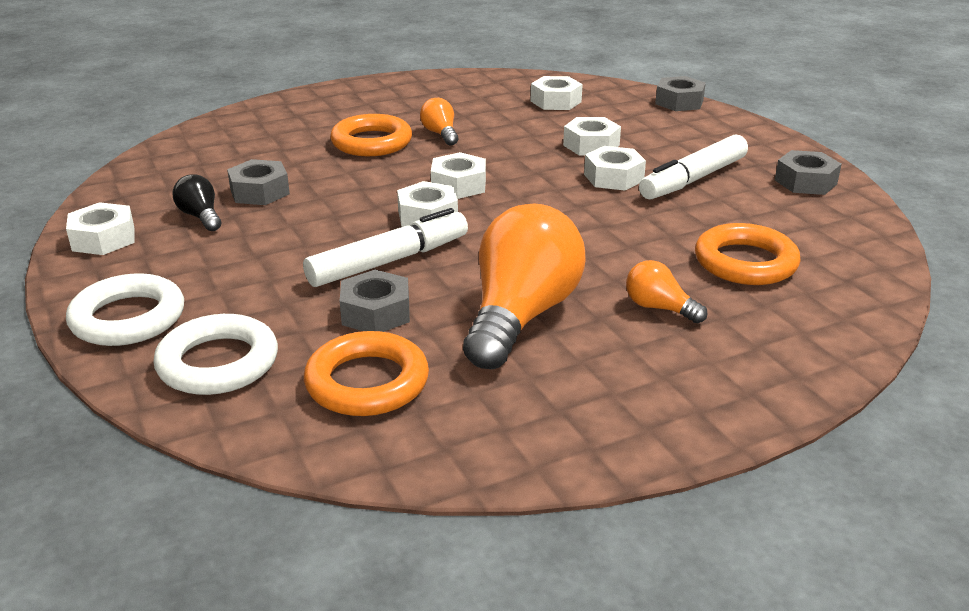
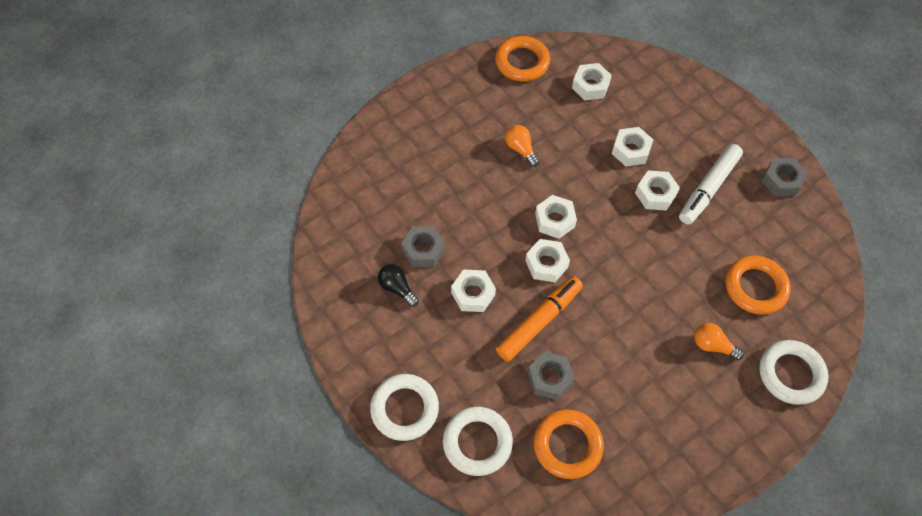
camera: 10 degrees left, 30 degrees up
(103, 239) = (346, 325): white nut -> white nut (473, 294)
(371, 142) = (475, 169): orange ring -> orange ring (522, 62)
(389, 261) = (539, 321): white marker -> orange marker
(521, 316) = (635, 367): orange light bulb -> none
(679, 102) = (680, 74): grey nut -> none
(789, 349) = (791, 374): none -> white ring

